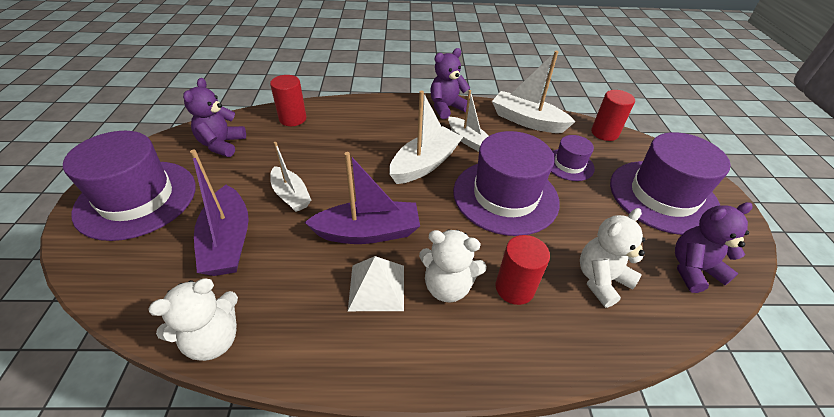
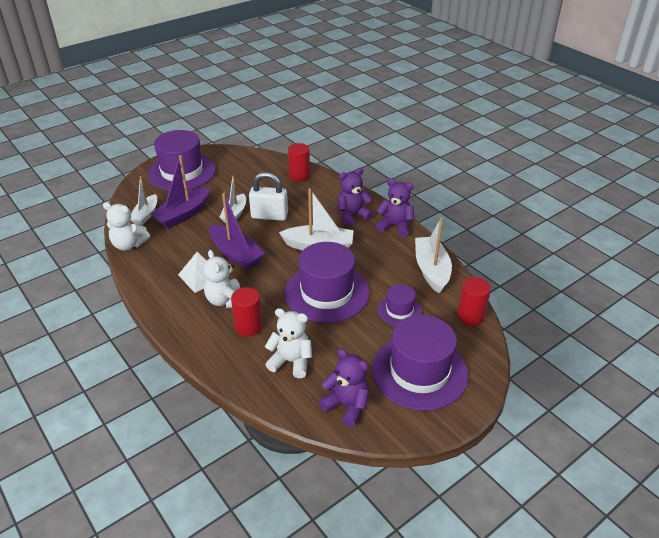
camera: 55 degrees right, 5 degrees down
(222, 144) = (247, 168): purple teddy bear -> purple teddy bear (352, 215)
(331, 171) = (269, 216): none -> white padlock
(467, 140) = (368, 252): white boat -> white boat (146, 215)

